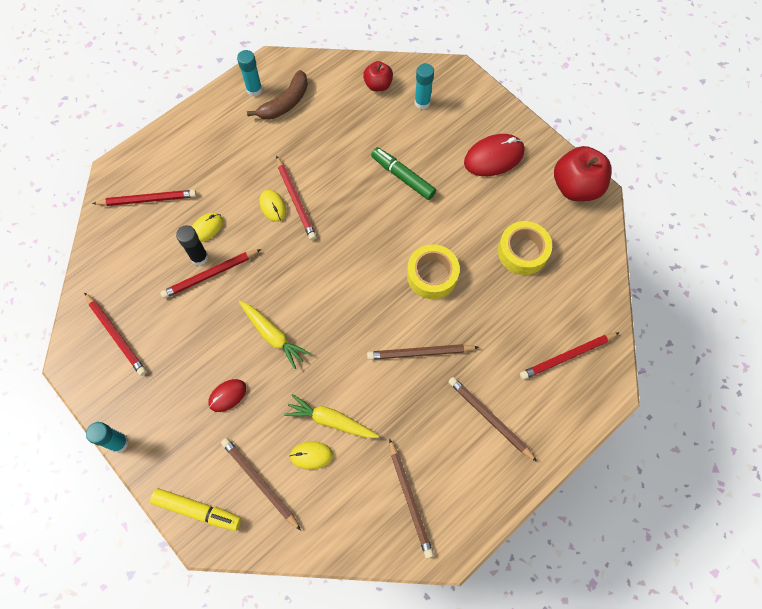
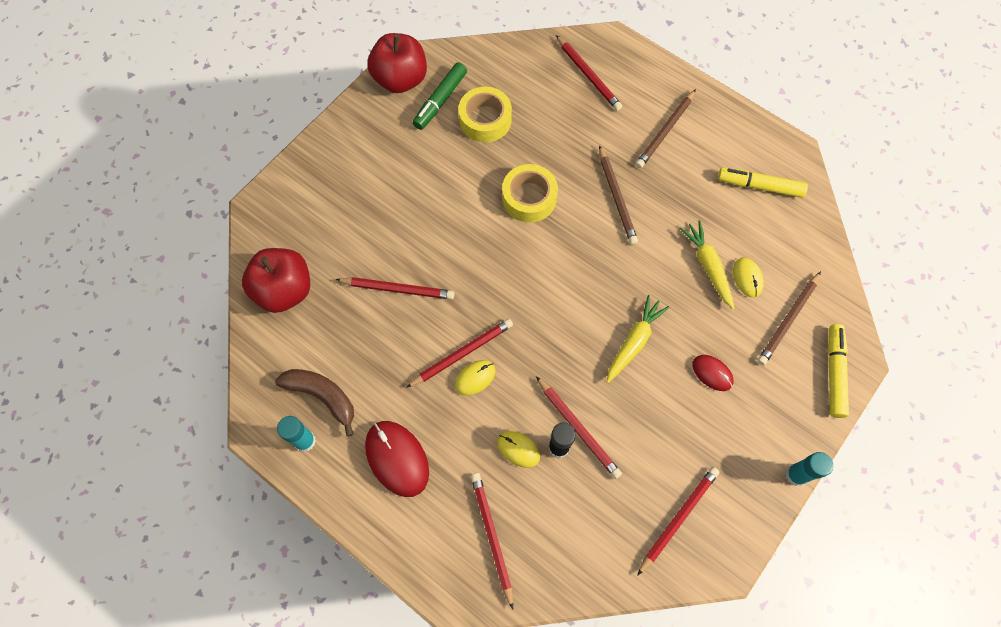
camera: 100 degrees left, 0 degrees up
(331, 420) = (708, 266): yellow carrot -> yellow carrot turned 150 degrees clockwise
(362, 161) = (398, 289): none -> red pencil
(378, 85) = (284, 290): red apple -> red apple, size x1.75
(403, 177) = (413, 243): green marker -> green marker (440, 100)
(410, 499) = (759, 186): brown pencil -> yellow marker
(422, 102) = (306, 238): turquoise glue stick -> none
(494, 157) = (374, 156): red mouse -> red mouse (397, 458)

